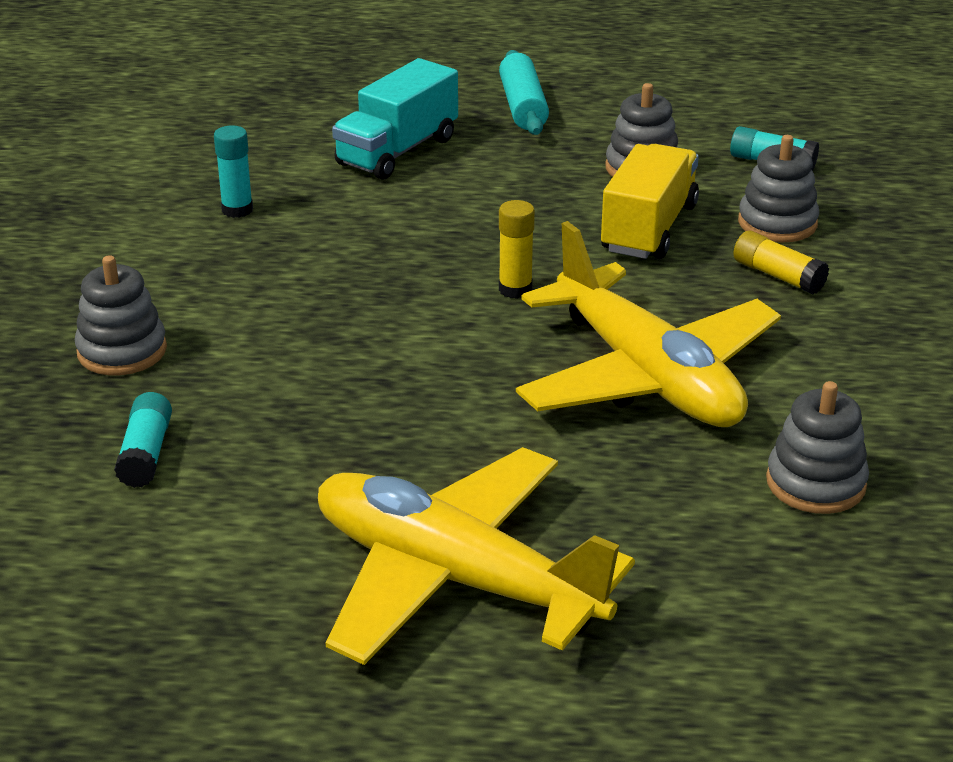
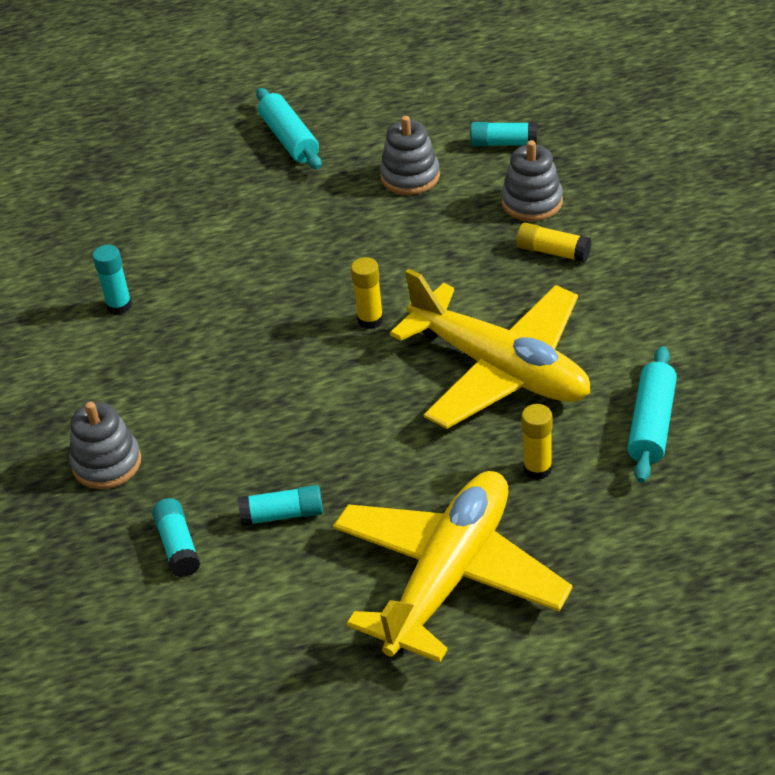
camera: 15 degrees left, 10 degrees up
(289, 455) = (282, 515): none -> turquoise glue stick
(397, 151) = (214, 212): turquoise truck -> none
(455, 578) = (449, 576): yellow plane -> yellow plane turned 105 degrees clockwise
(637, 492) = (537, 469): none -> yellow glue stick
(649, 228) = (441, 234): yellow truck -> none
(815, 483) = (651, 424): grey stacking toy -> turquoise rolling pin

